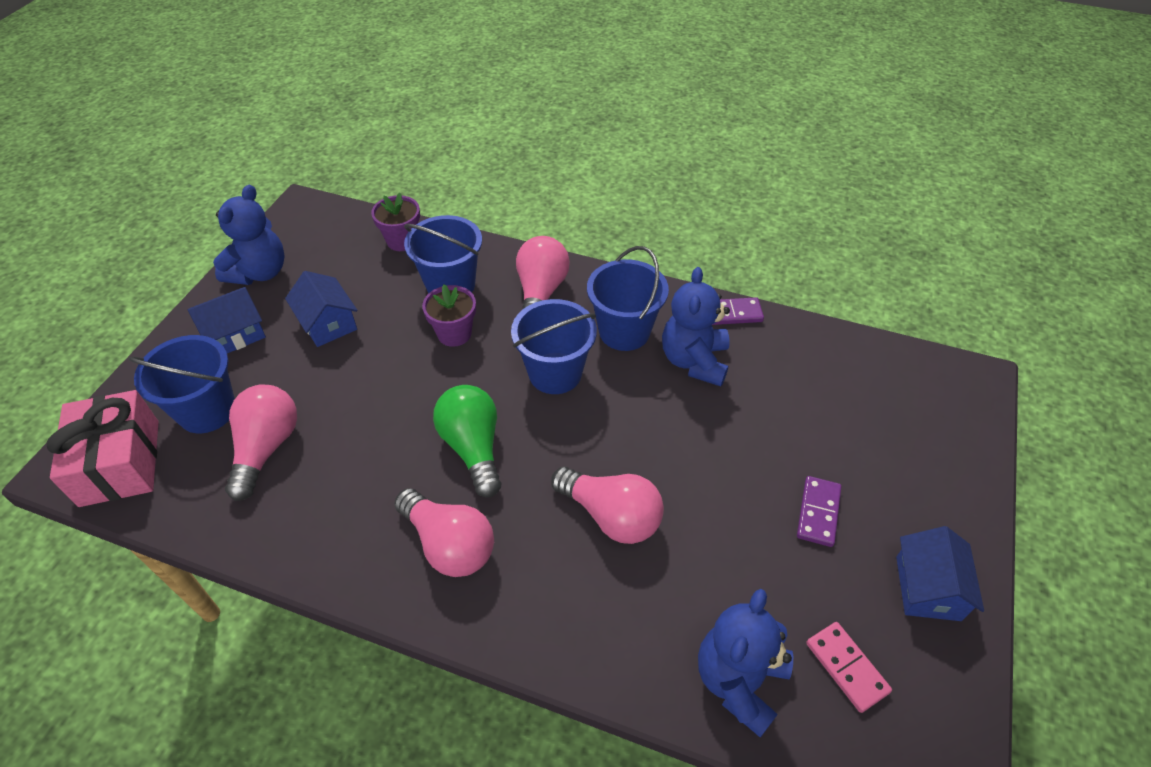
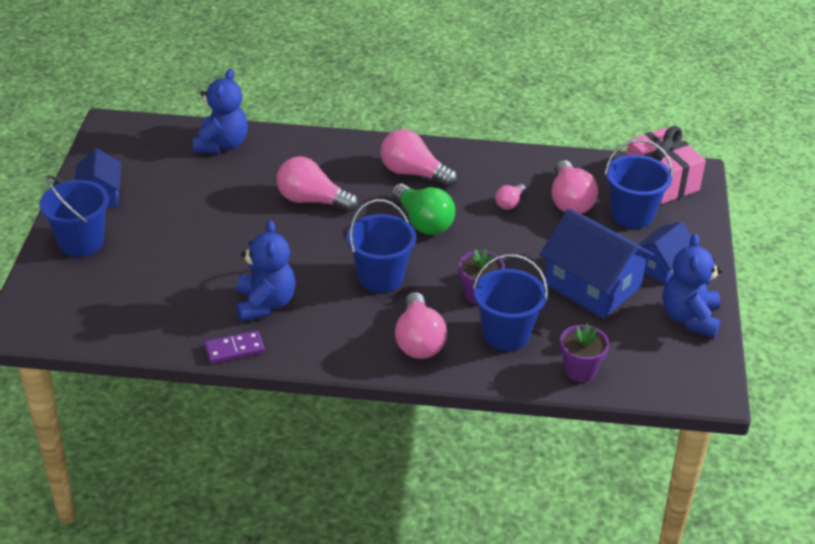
camera: 165 degrees right, 10 degrees down
(328, 323) = (592, 285): blue house -> blue house, size x1.69
(346, 459) = (509, 203): none -> pink light bulb
(624, 331) = (331, 318): blue bucket -> blue bucket (81, 242)
(818, 512) = (167, 221): purple domino -> none
(846, 667) = (159, 157): pink domino -> none

